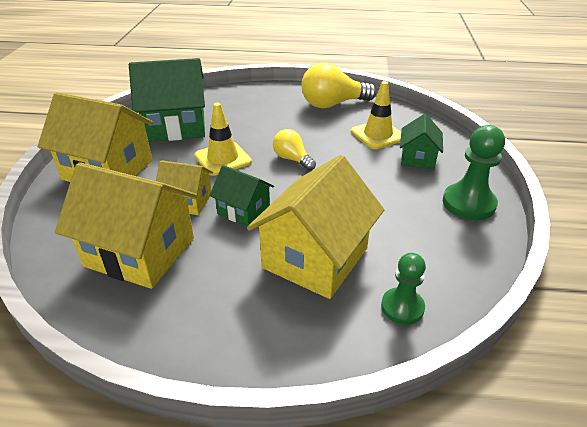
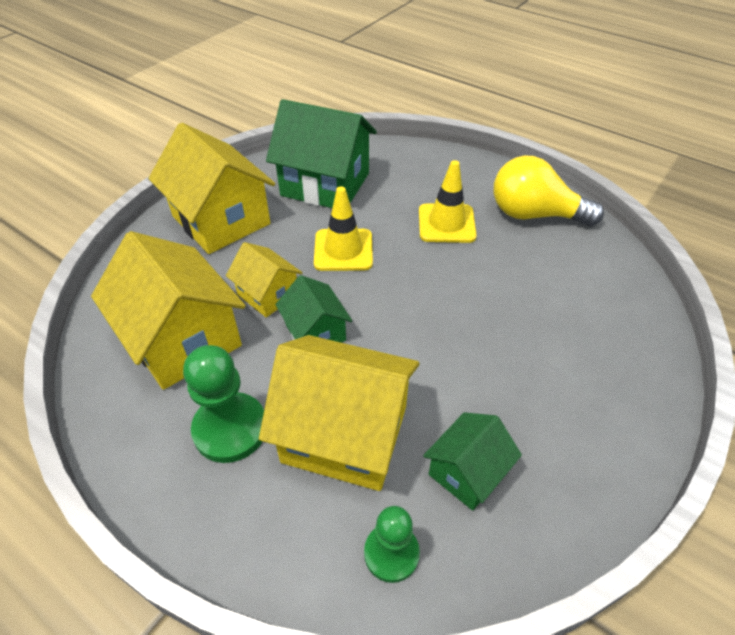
camera: 30 degrees right, 10 degrees up
(292, 159) = (420, 282): yellow light bulb -> none
(315, 258) = (345, 434): yellow house -> yellow house turned 45 degrees clockwise
(378, 135) = (558, 286): yellow traffic cone -> yellow traffic cone (446, 223)
(418, 158) = (584, 346): green house -> green house (467, 472)
(468, 203) = (599, 449): green pawn -> green pawn (230, 429)

